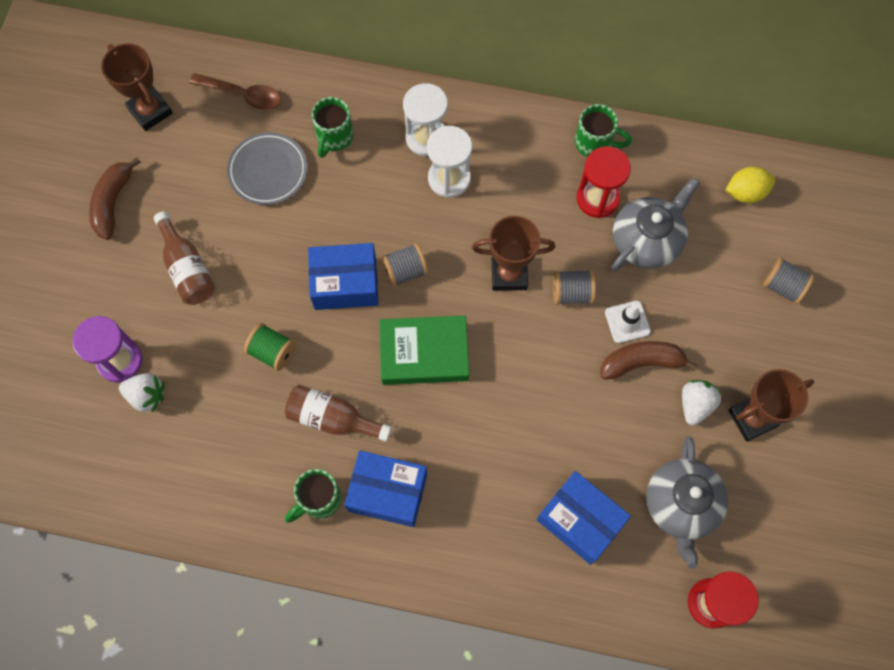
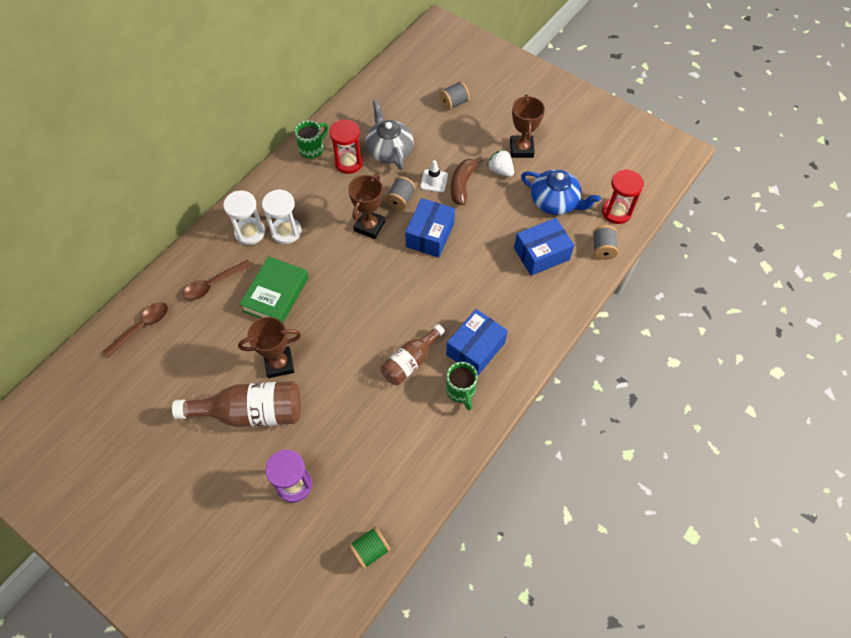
camera: 65 degrees left, 10 degrees down
(113, 202) = (167, 445): brown banana -> none
(147, 396) = (331, 475): white strawberry -> none
(150, 111) = (111, 393): brown trophy -> brown trophy (279, 364)
(187, 268) = (251, 412): brown bottle -> brown bottle, size x1.55
(268, 171) = (211, 333): grey plate -> none
(272, 352) = (344, 380): green spool -> green spool (370, 550)
(334, 137) = (213, 284): green mug -> brown spoon
(345, 283) = (322, 318): blue box -> blue box (430, 235)
(405, 271) = (334, 280): grey spool -> grey spool (602, 249)
(424, 353) = (395, 292): green book -> green book (276, 294)
(681, 505) = (555, 202): grey teapot -> blue teapot
(745, 192) = (388, 95): yellow lemon -> none

